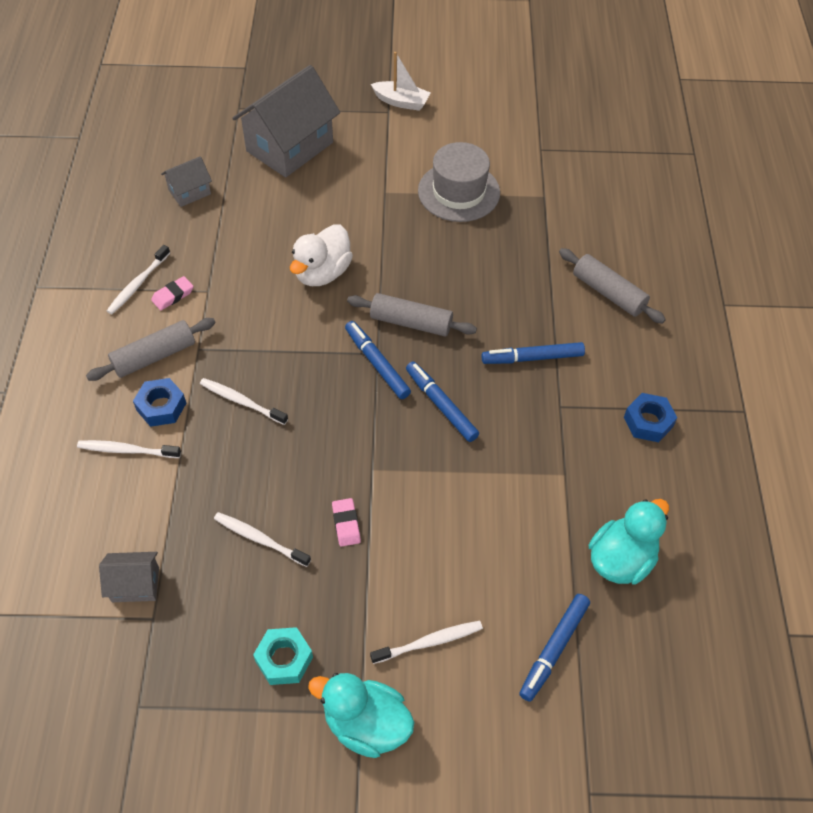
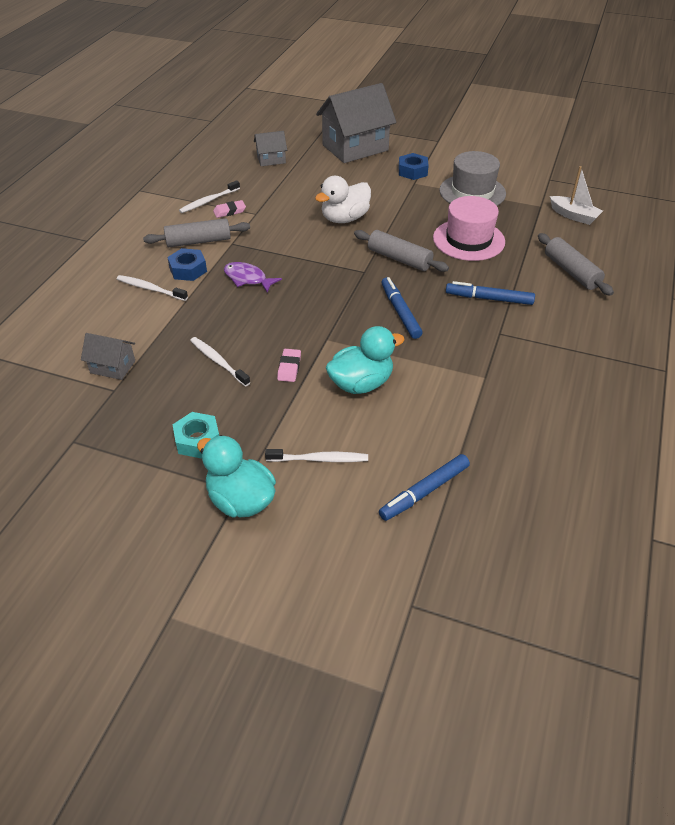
camera: 20 degrees right, 10 degrees down
(242, 401) = (247, 279): white toothbrush -> purple fish
(377, 363) = (361, 277): blue marker -> none
(401, 102) = (450, 137): white boat -> white boat (574, 216)
(480, 272) = (468, 240): none -> pink hat
(621, 559) = (511, 445): turquoise duck -> turquoise duck (361, 383)
(648, 422) = (573, 359): blue nut -> blue nut (412, 171)

